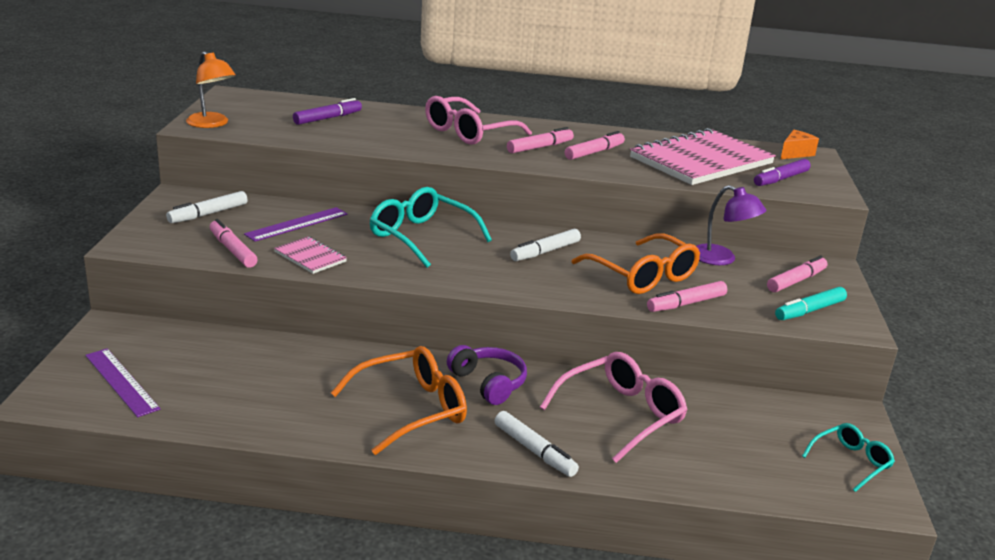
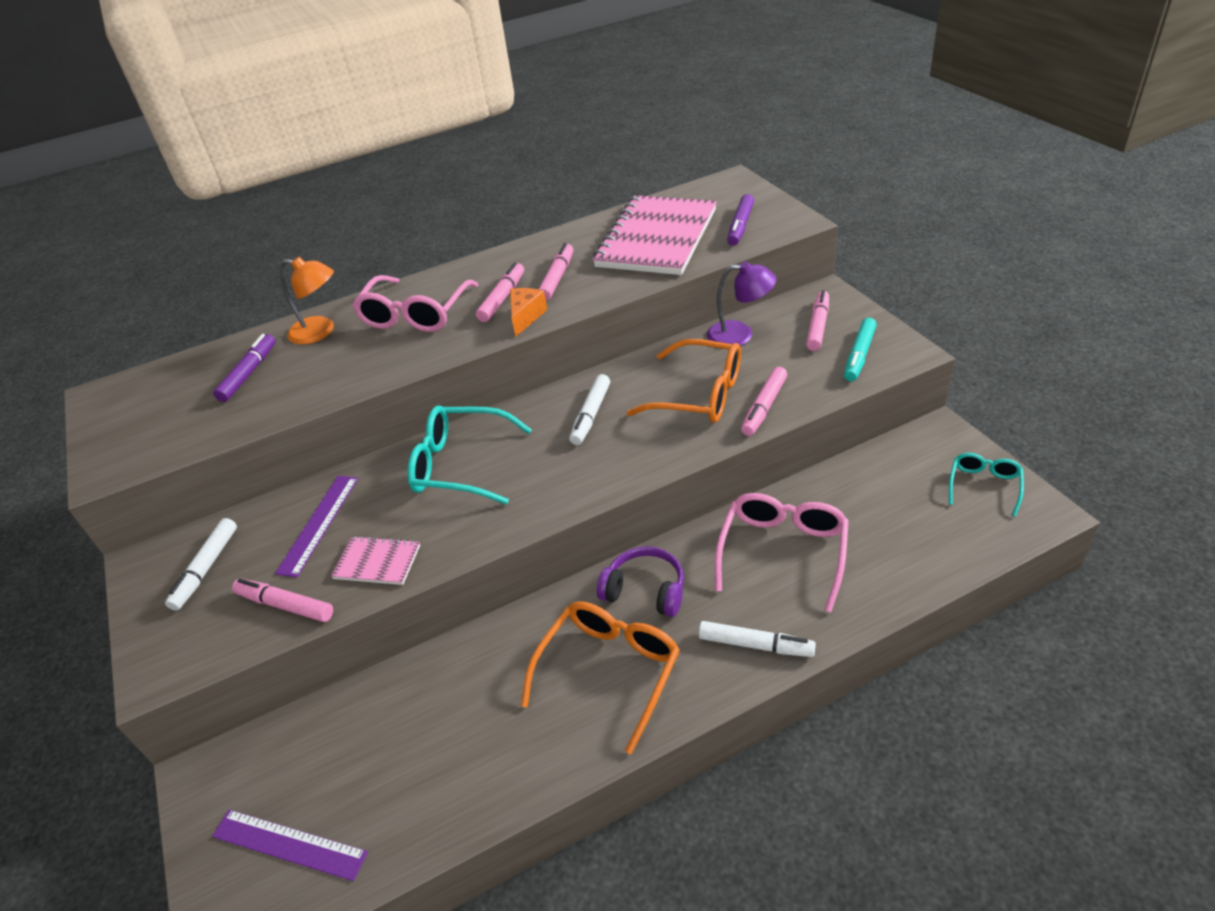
camera: 25 degrees left, 15 degrees up
(212, 124) = (123, 455): orange lamp -> orange lamp (320, 332)
(795, 153) = (719, 187): orange cheese -> orange cheese (526, 317)

